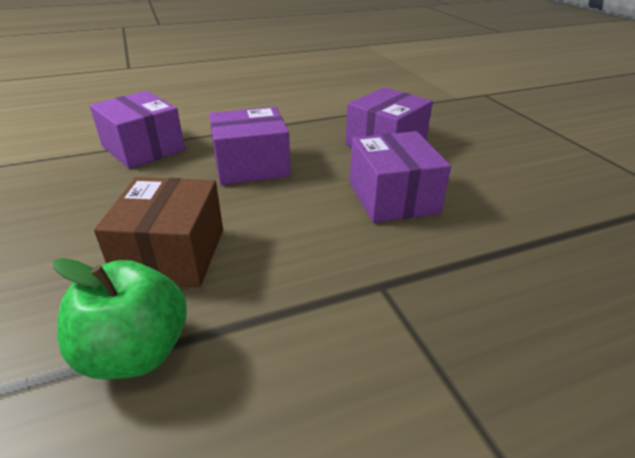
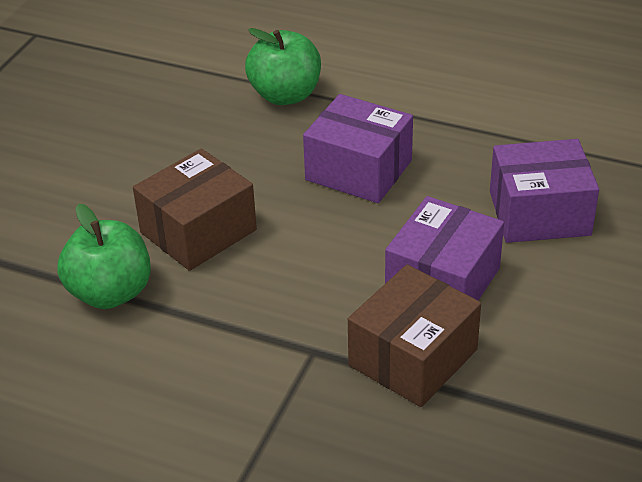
camera: 45 degrees right, 5 degrees up
(143, 148) = (285, 95): purple box -> green apple
(447, 248) = (413, 357): none -> brown box

